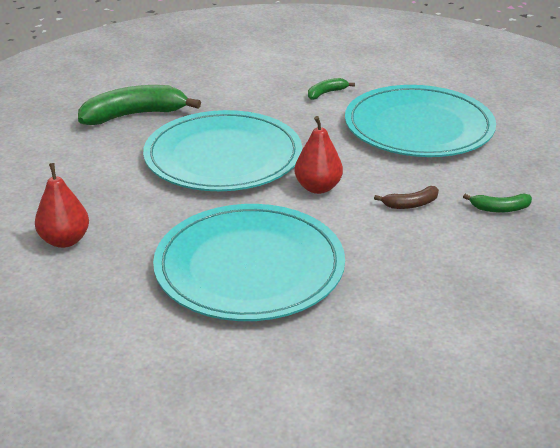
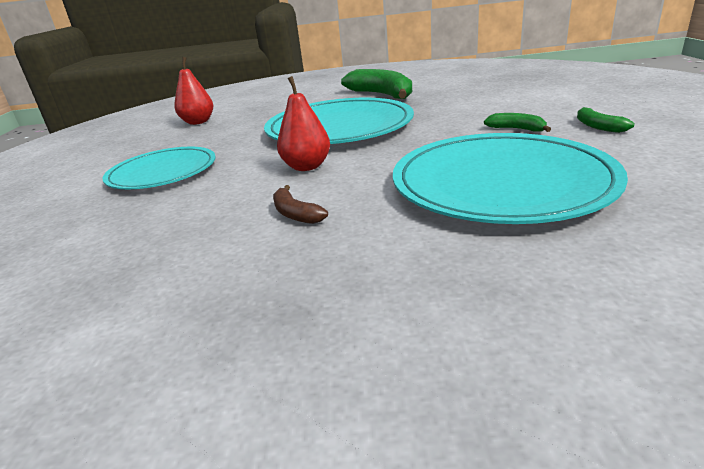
camera: 75 degrees right, 5 degrees down
(249, 267) = (162, 172): turquoise plate -> turquoise plate, size x0.63
(500, 209) = (313, 276): green banana -> green banana (598, 126)

